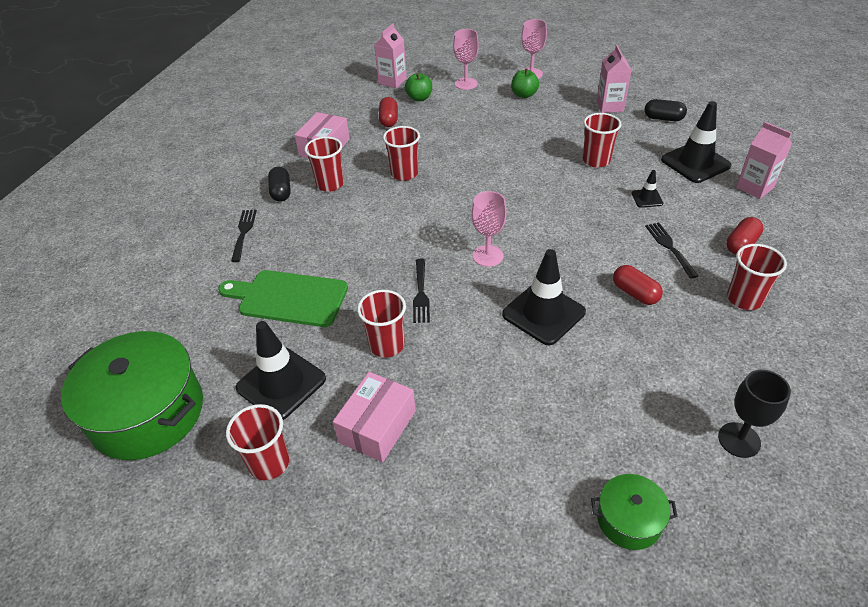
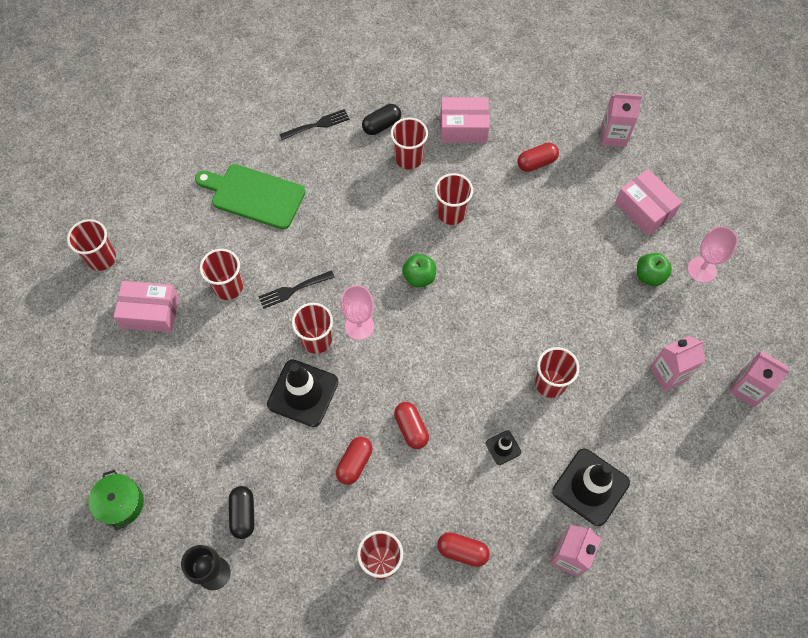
camera: 65 degrees right, 20 degrees up
(147, 413) = (119, 164): green pot -> none
(281, 383) = (169, 233): black traffic cone -> none
(288, 298) = (254, 196): green cutting board -> green cutting board turned 60 degrees counterclockwise
(419, 98) = (592, 174): green apple -> green apple (419, 277)
(466, 84) = (644, 209): pink goblet -> pink box
(488, 289) = (316, 340): none -> red cup
(610, 247) = (411, 428): none -> red capsule
(635, 79) = (747, 388): none -> pink carton
(663, 118) = (669, 437): black capsule -> black capsule (243, 514)
(669, 247) = (431, 483): black fork -> none

